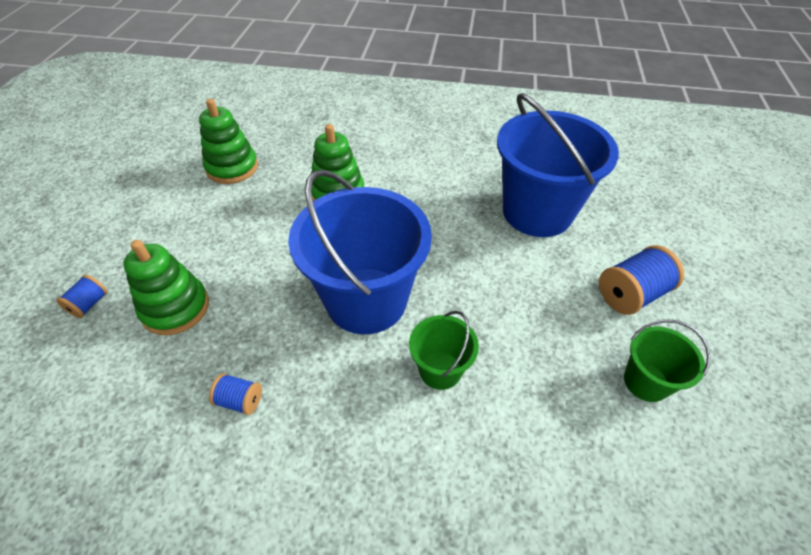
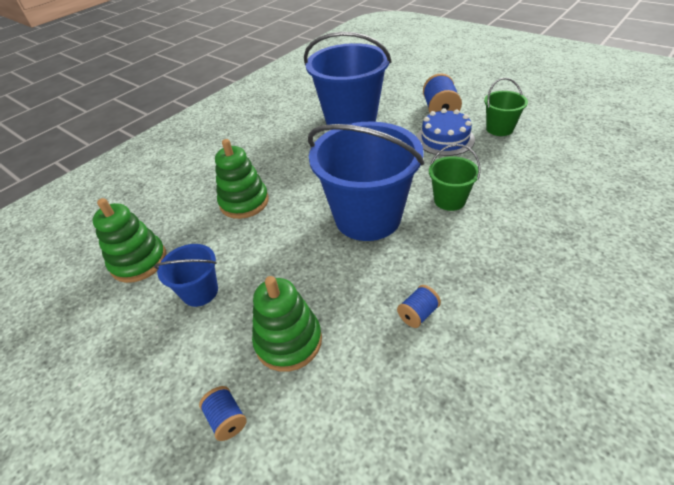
camera: 55 degrees left, 5 degrees down
(212, 222) = (200, 292): none -> blue bucket
(568, 322) = (445, 139): none -> blue cake

